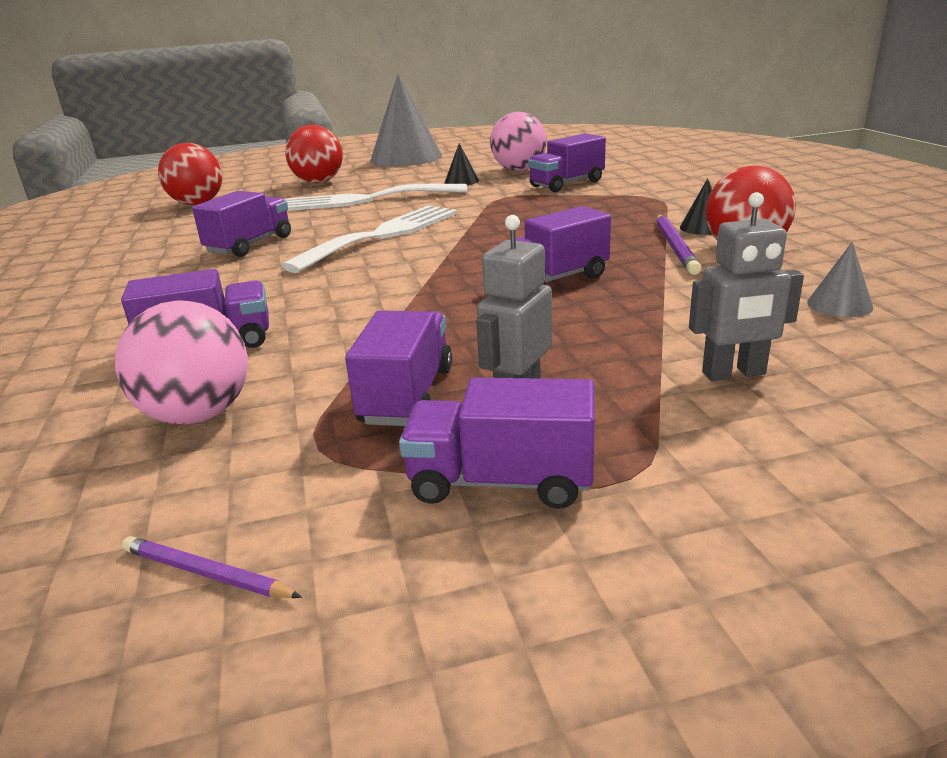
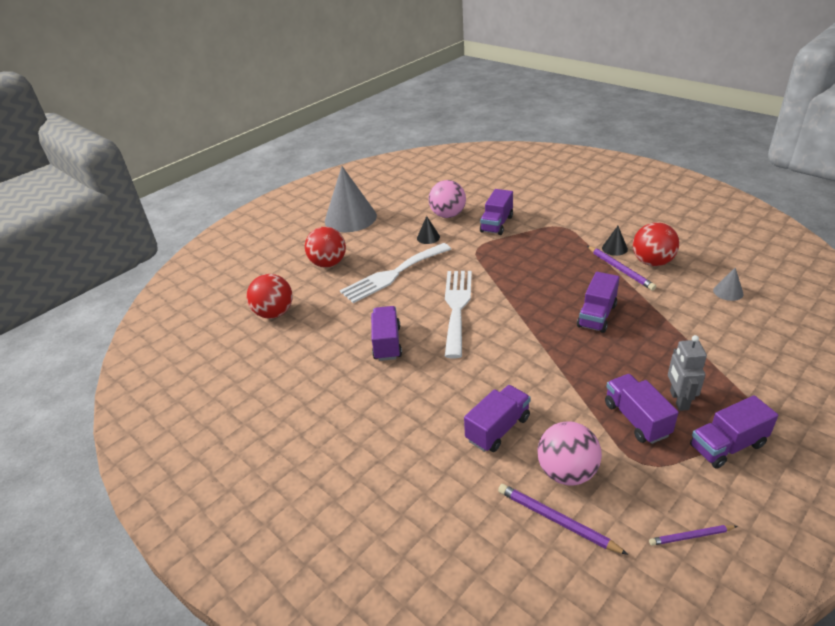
camera: 30 degrees left, 10 degrees up
(79, 459) = (557, 520): none -> purple pencil
(734, 374) = (736, 352): grey robot -> none

